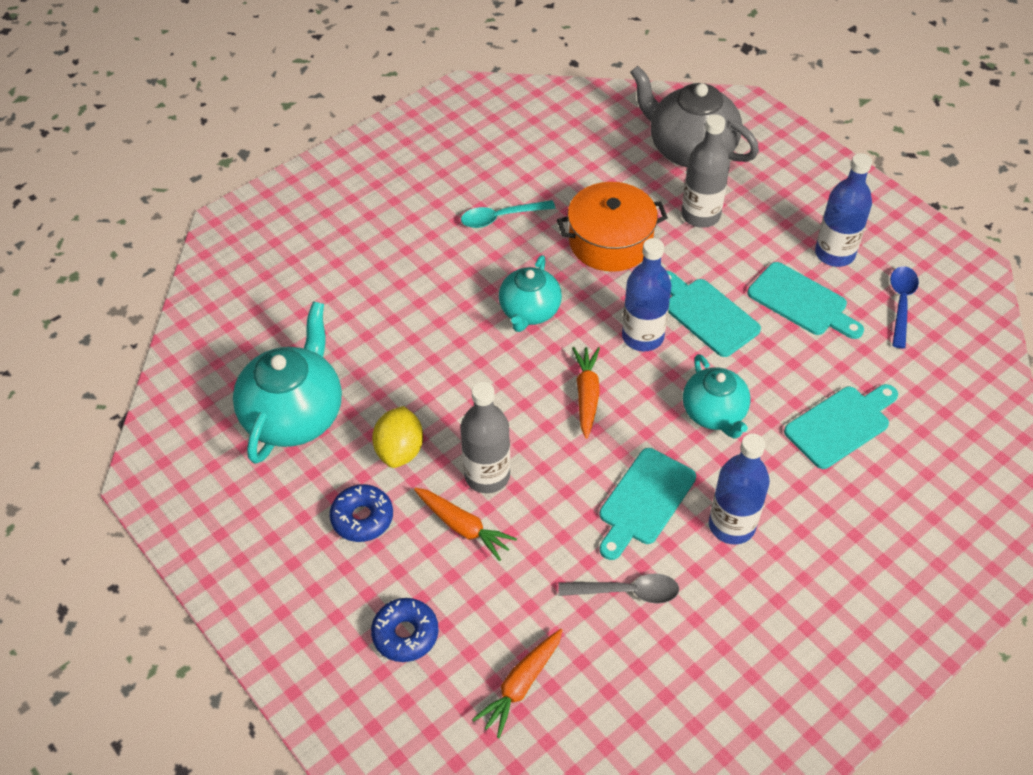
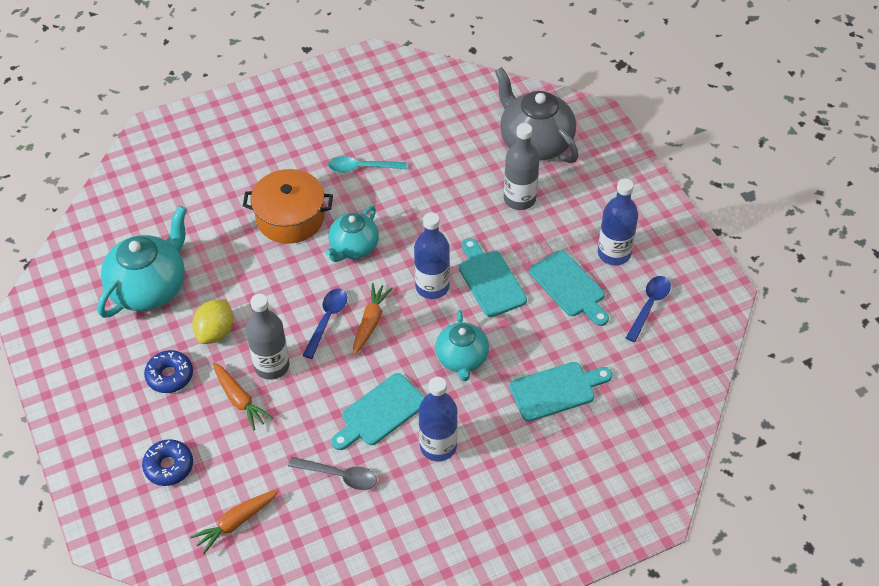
camera: 15 degrees right, 0 degrees up
(533, 404) = (327, 320): none -> blue spoon
(610, 241) = (439, 205): orange pot -> orange pot (290, 218)

